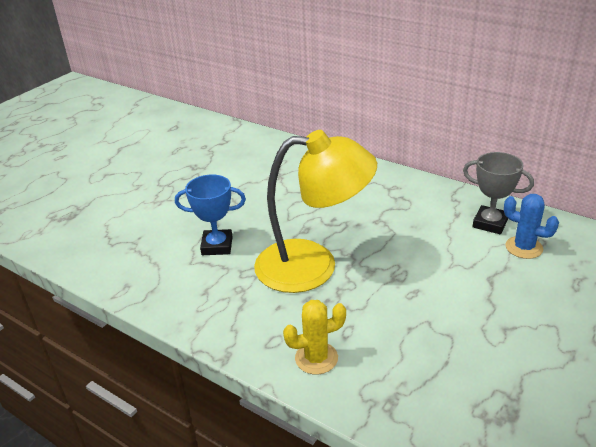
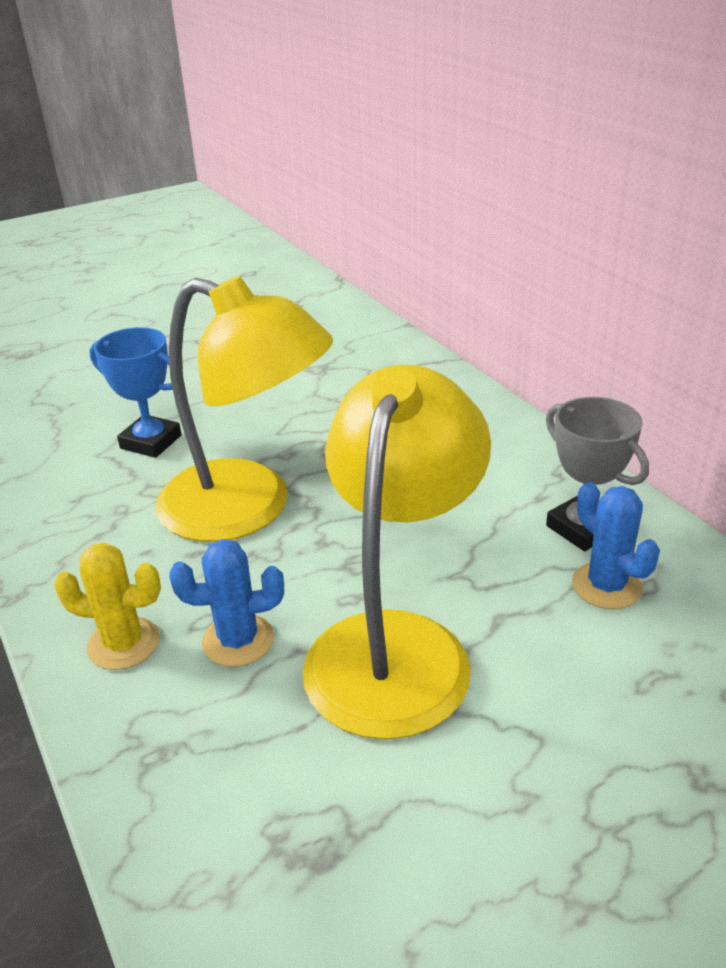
camera: 25 degrees right, 0 degrees up
(376, 334) = (238, 640): none -> blue cactus
(455, 308) = (396, 645): none -> yellow lamp

